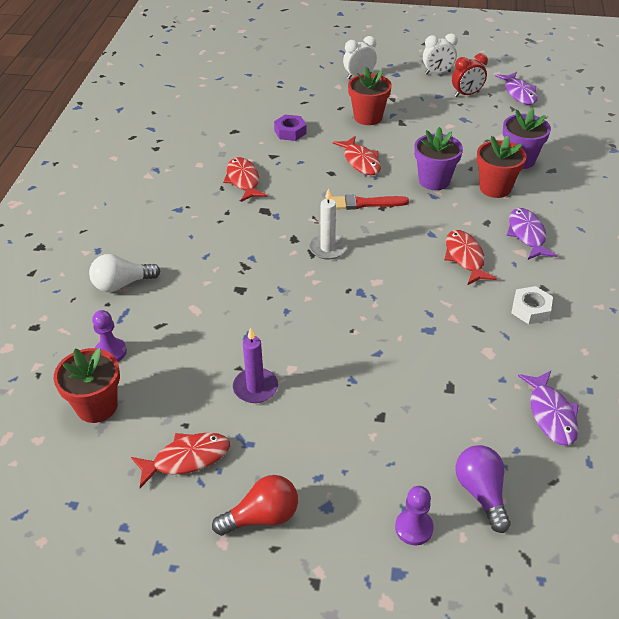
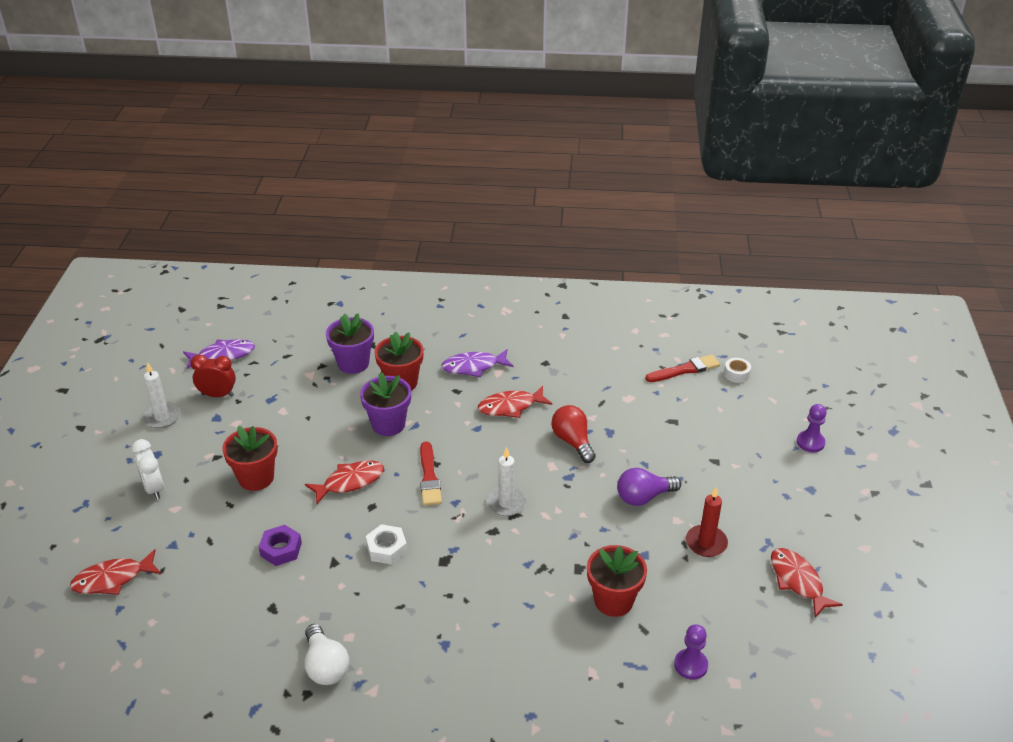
camera: 95 degrees left, 5 degrees down
(97, 406) = (762, 661): red flower pot -> red flower pot (613, 601)
(122, 284) = (587, 676): white light bulb -> white light bulb (325, 666)
(243, 180) = (385, 586): red fish -> red fish (112, 579)
(255, 387) = (706, 543): purple candle -> red candle
(262, 517) = (834, 526): red light bulb -> red light bulb (573, 442)
(437, 73) = (162, 417): white clock -> white candle
(466, 94) = (218, 395): red clock -> red clock turned 60 degrees counterclockwise
(481, 493) = (768, 408): purple light bulb -> purple light bulb (644, 497)
(530, 309) = (573, 372): white nut -> white nut (386, 548)
(550, 470) = (736, 374): none -> white tape
(551, 414) = (685, 370): purple fish -> red brush

